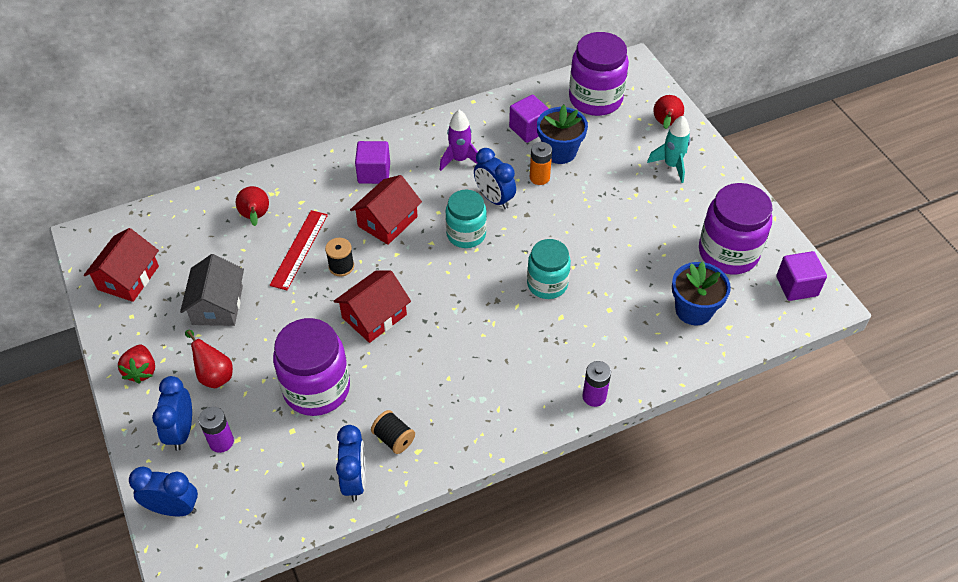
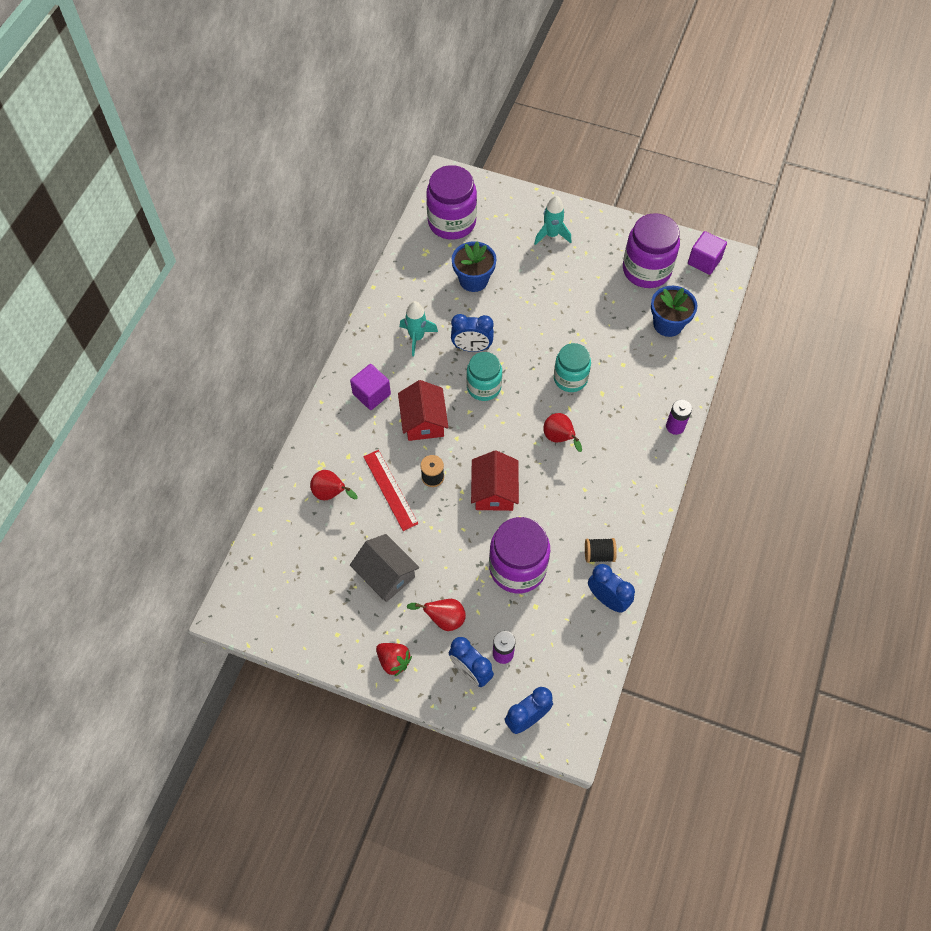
camera: 45 degrees left, 10 degrees up
(128, 278) = (299, 612): red house -> none
(460, 160) = (417, 337): purple rocket -> turquoise rocket
(529, 129) = (435, 279): purple cube -> none
(539, 177) = (482, 309): orange battery -> none
(666, 124) = (516, 207): red pear -> red pear (559, 438)

